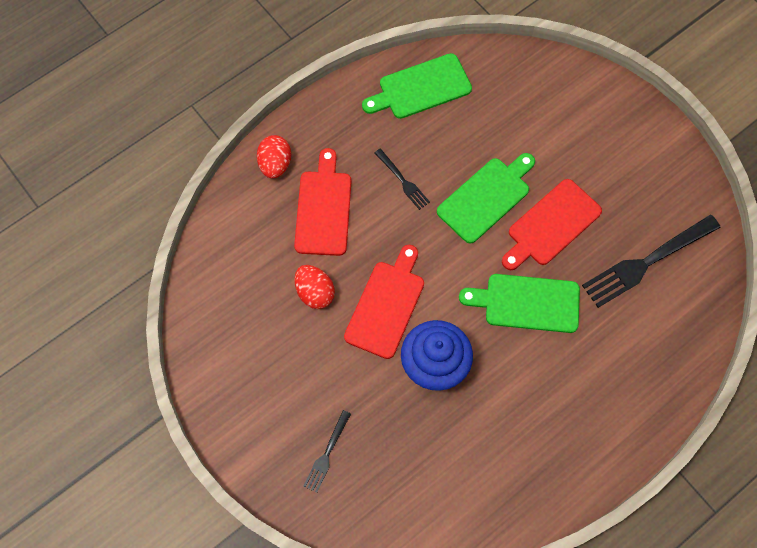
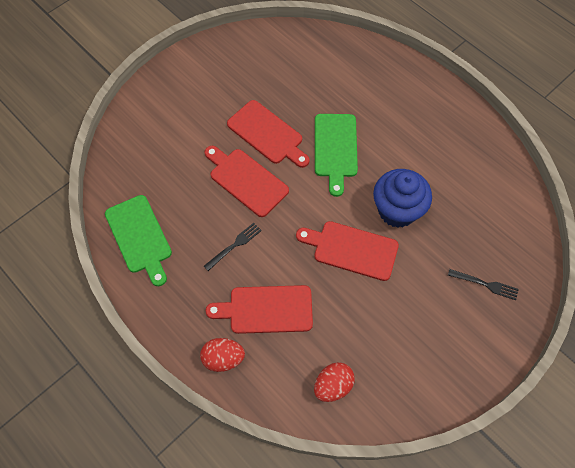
camera: 95 degrees left, 5 degrees down
(315, 292) = (348, 308): red egg -> red egg (333, 386)
(486, 197) = (246, 180): green cutting board -> red cutting board
(647, 262) = (292, 73): black fork -> none

